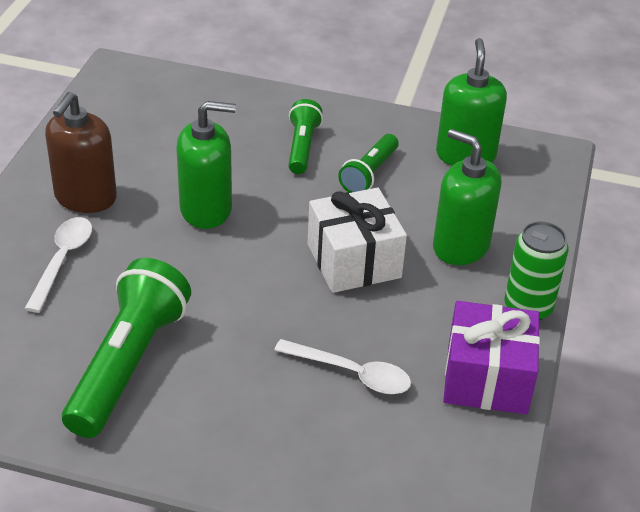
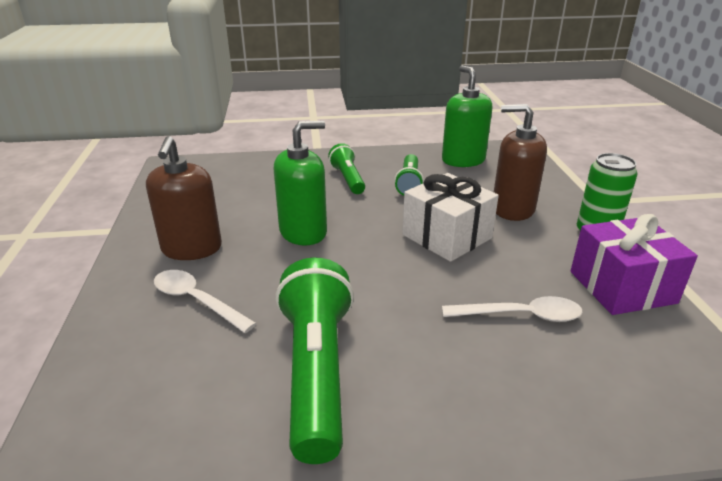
camera: 20 degrees left, 10 degrees down
(62, 260) = (196, 300): white spoon -> white spoon turned 45 degrees counterclockwise
(460, 246) = (512, 209): green soap dispenser -> brown soap dispenser

